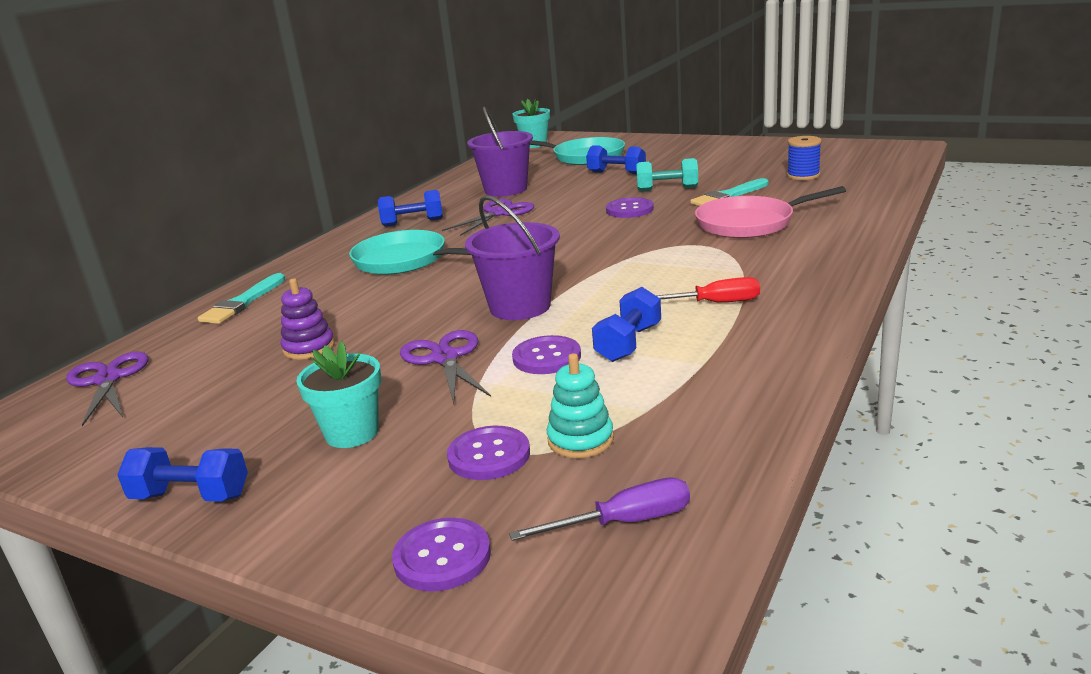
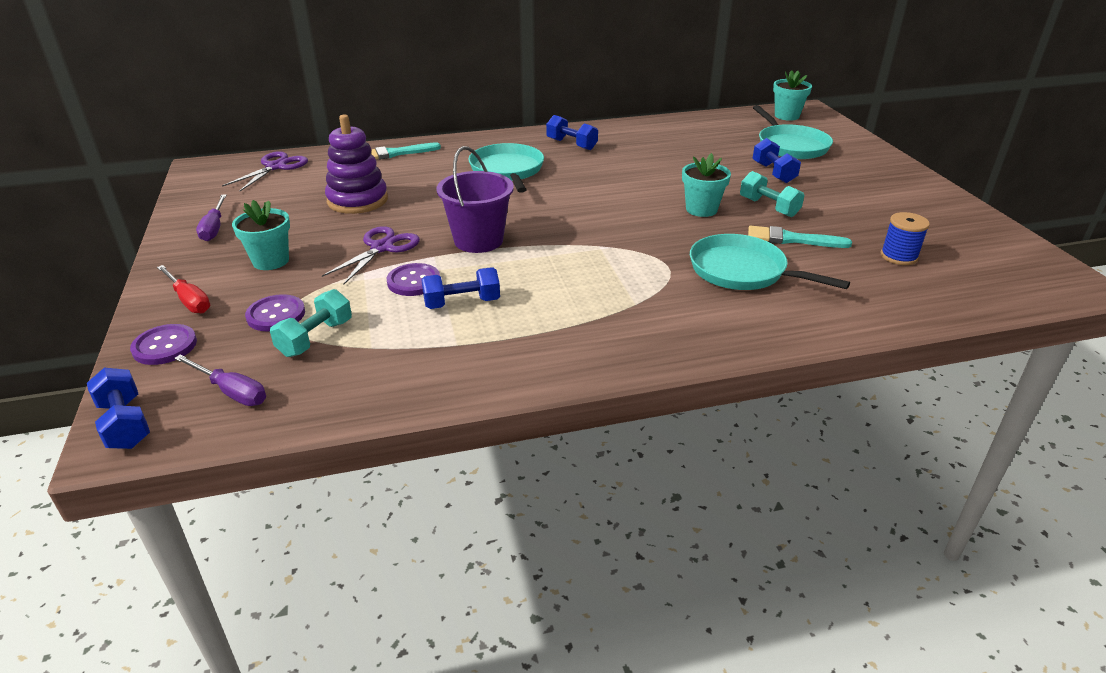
camera: 45 degrees right, 10 degrees up
(185, 457) = (214, 228): none -> purple screwdriver
(191, 496) = (180, 248): blue dumbbell -> blue dumbbell (125, 424)
(309, 348) = (357, 200): purple stacking toy -> purple stacking toy, size x1.67
(499, 213) = (626, 165): purple scissors -> none
(506, 189) = (675, 147): purple bucket -> none
(580, 440) = (315, 338): turquoise stacking toy -> turquoise dumbbell
(629, 210) = (701, 209): purple button -> turquoise flower pot
(713, 303) = (562, 312): red screwdriver -> red screwdriver (189, 300)
(749, 223) = (742, 271): pink pan -> turquoise pan

